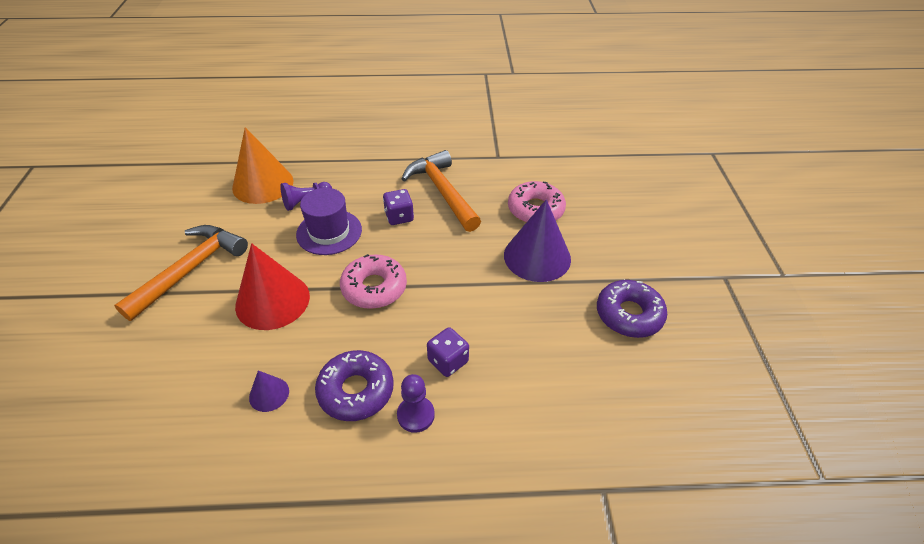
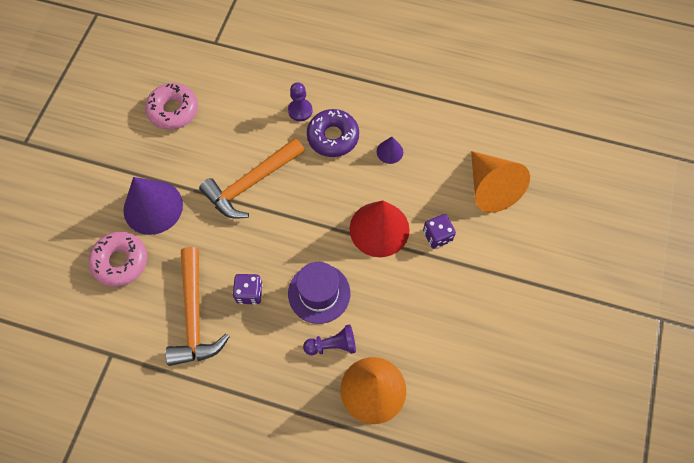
camera: 160 degrees left, 20 degrees up
(119, 385) = (490, 188): none -> orange cone
(190, 269) = (445, 285): orange hammer -> orange hammer (251, 184)
(374, 288) = (297, 217): pink donut -> pink donut (173, 110)
(448, 361) = (265, 139): purple dice -> purple dice (437, 236)
(629, 314) = (121, 135): purple donut -> none

